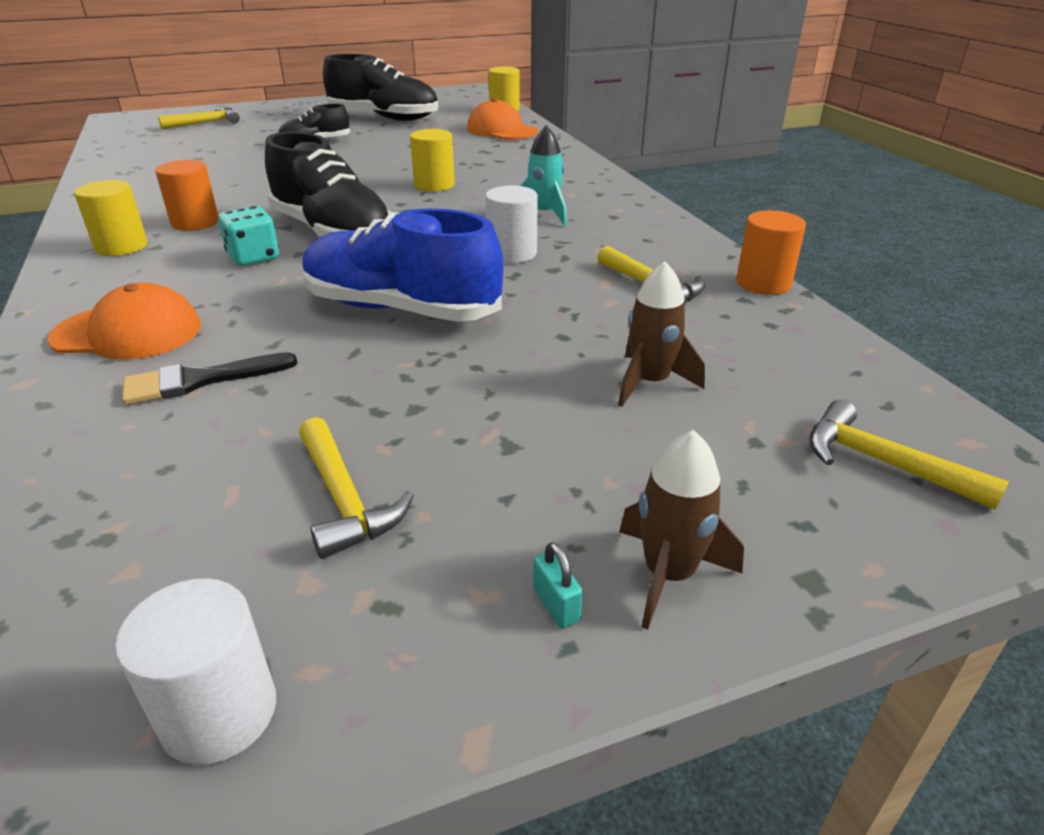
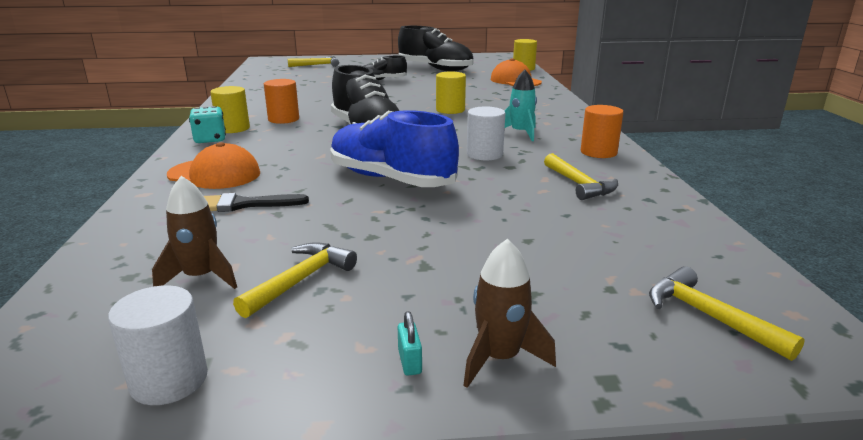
camera: 15 degrees right, 10 degrees down
(253, 257) = (310, 141): turquoise dice -> turquoise dice (210, 139)
(344, 499) = (300, 280): yellow hammer -> yellow hammer turned 135 degrees counterclockwise
(650, 382) = (546, 242): brown rocket -> brown rocket (201, 277)
(763, 283) = (670, 190): orange cylinder -> orange cylinder (598, 152)

